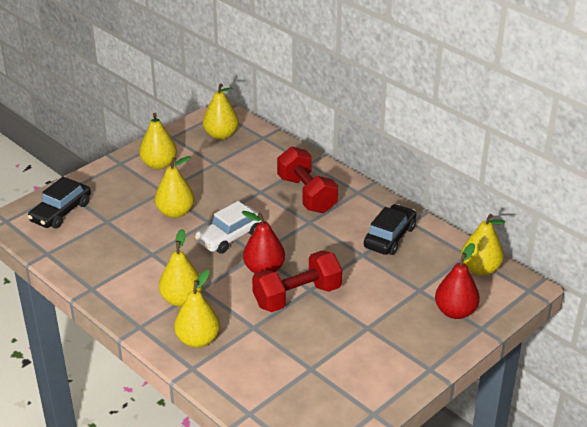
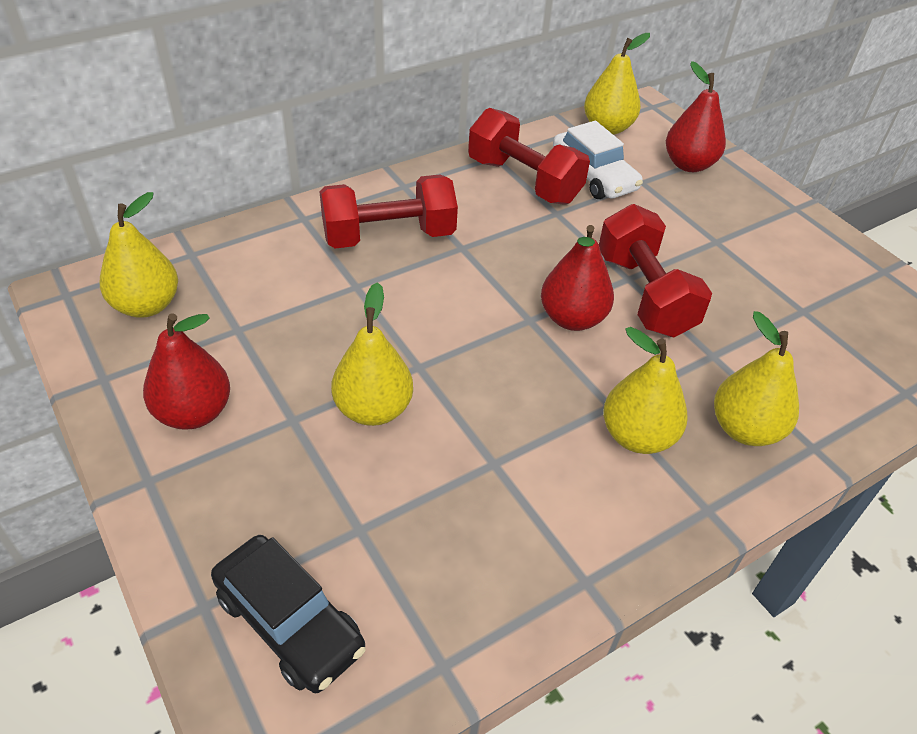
camera: 80 degrees left, 10 degrees up
(159, 164) = (194, 413): yellow pear -> red pear
(230, 237) = (474, 345): white car -> white car (593, 175)
(389, 237) = (524, 181): black car -> red dumbbell

